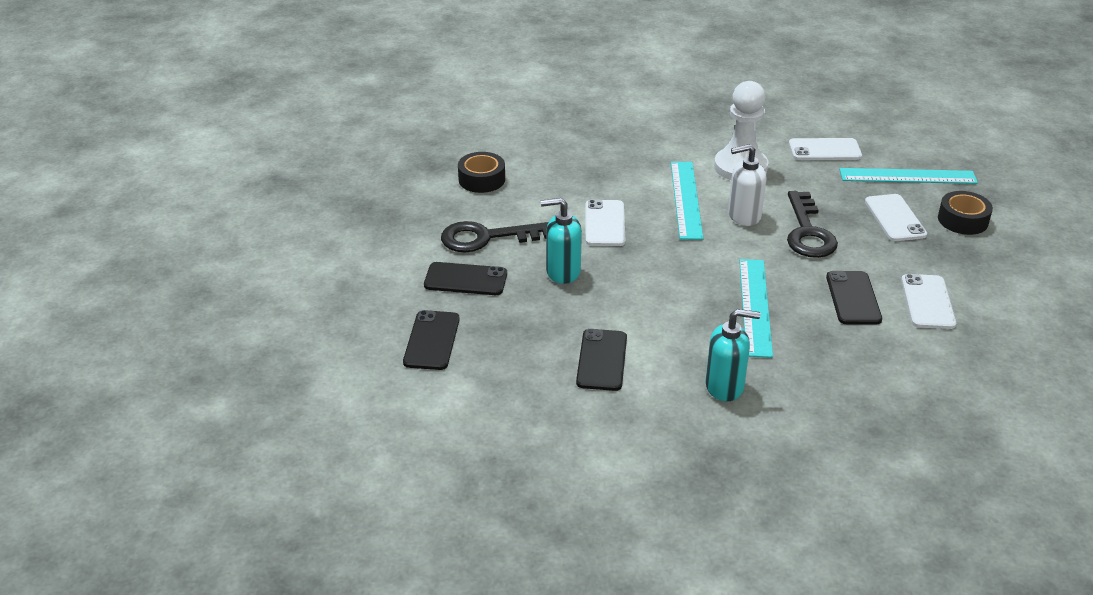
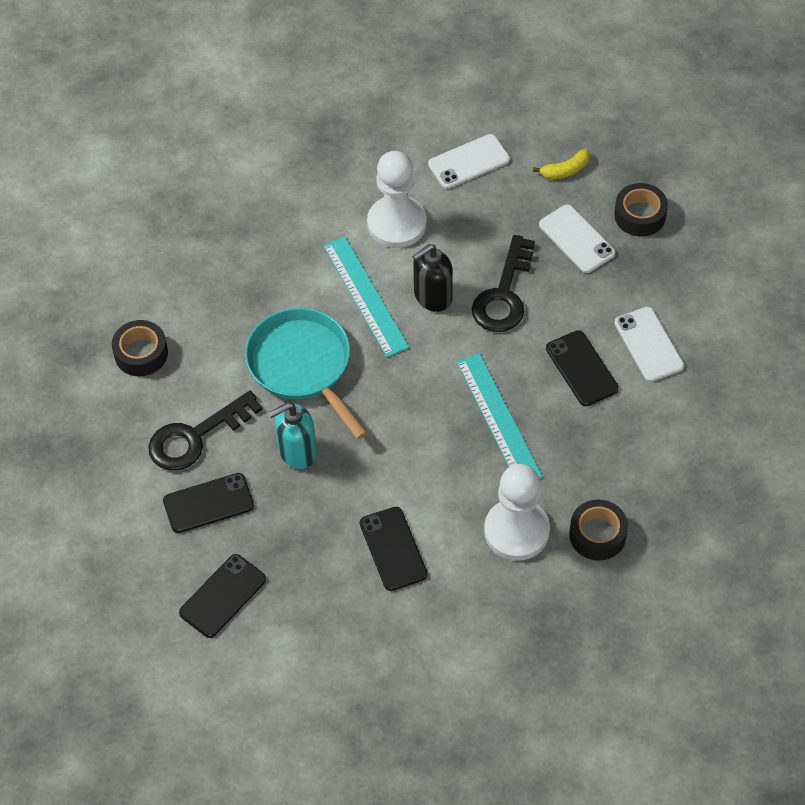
camera: 25 degrees left, 20 degrees up
(432, 340) = (223, 596): black phone -> black phone turned 60 degrees clockwise
(605, 223) = (302, 366): white phone -> turquoise pan
(725, 386) = (516, 531): turquoise soap dispenser -> white pawn
(743, 216) = (432, 296): white soap dispenser -> black soap dispenser
(803, 415) = (597, 535): none -> black tape
(808, 232) = (504, 294): black key -> black key turned 45 degrees clockwise
(907, 176) = (565, 170): turquoise ruler -> yellow banana

